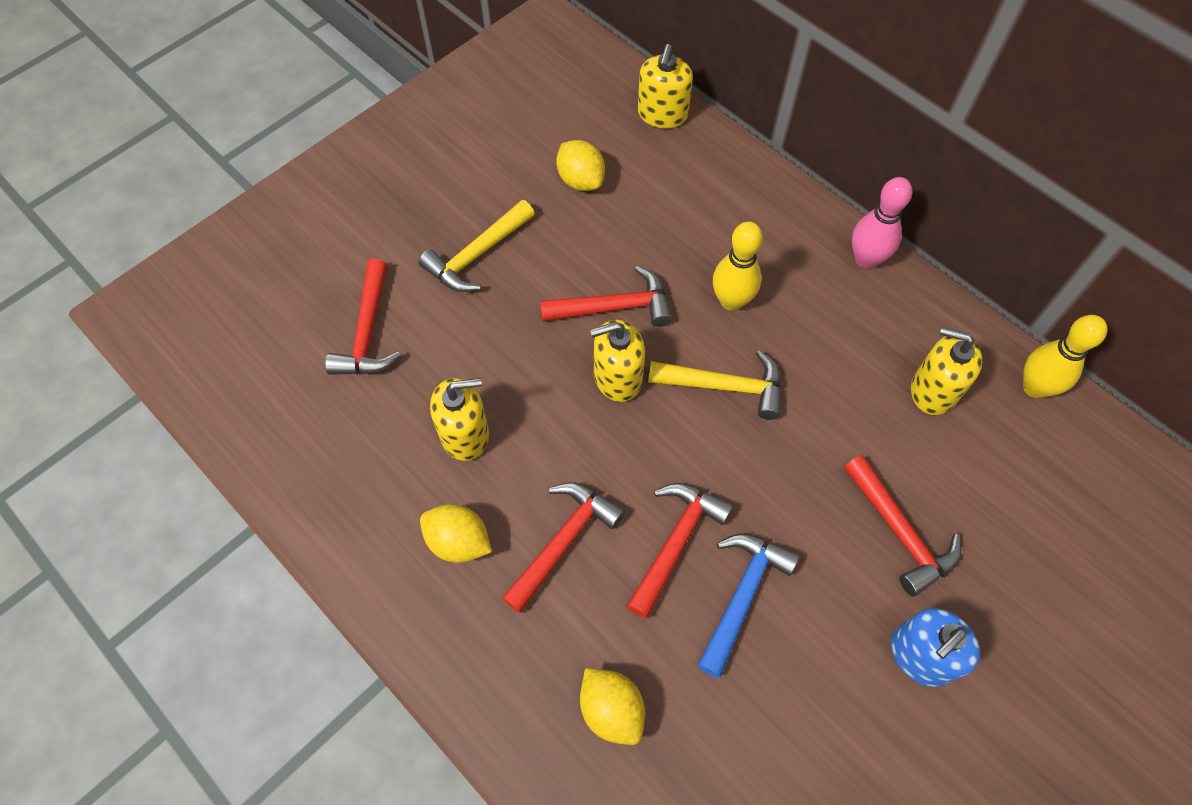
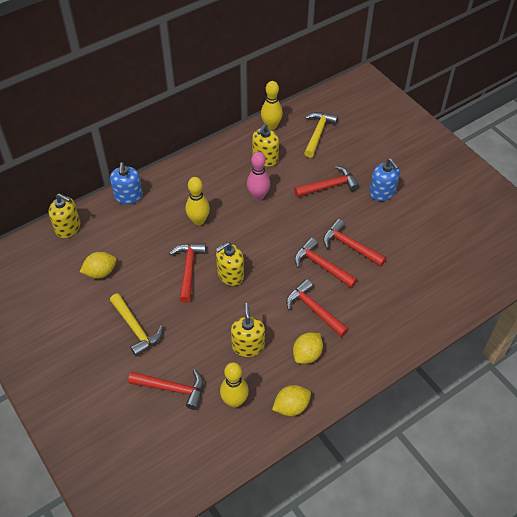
camera: 80 degrees left, 10 degrees down
(351, 431) = (234, 401): none -> yellow bowling pin
(611, 710) = (395, 302): yellow lemon -> yellow lemon (291, 407)
(617, 377) = (230, 274): yellow soap dispenser -> yellow soap dispenser turned 60 degrees clockwise
(725, 386) = (245, 232): yellow hammer -> yellow hammer (318, 133)
(742, 595) = (349, 246): blue hammer -> red hammer
(756, 180) = (128, 196): none -> blue soap dispenser
(866, 259) = (190, 165): pink bowling pin -> pink bowling pin (258, 196)

